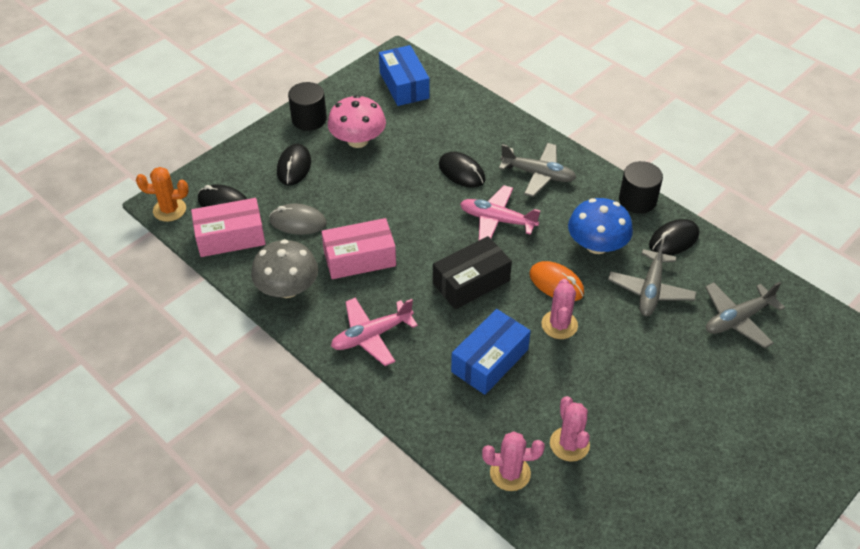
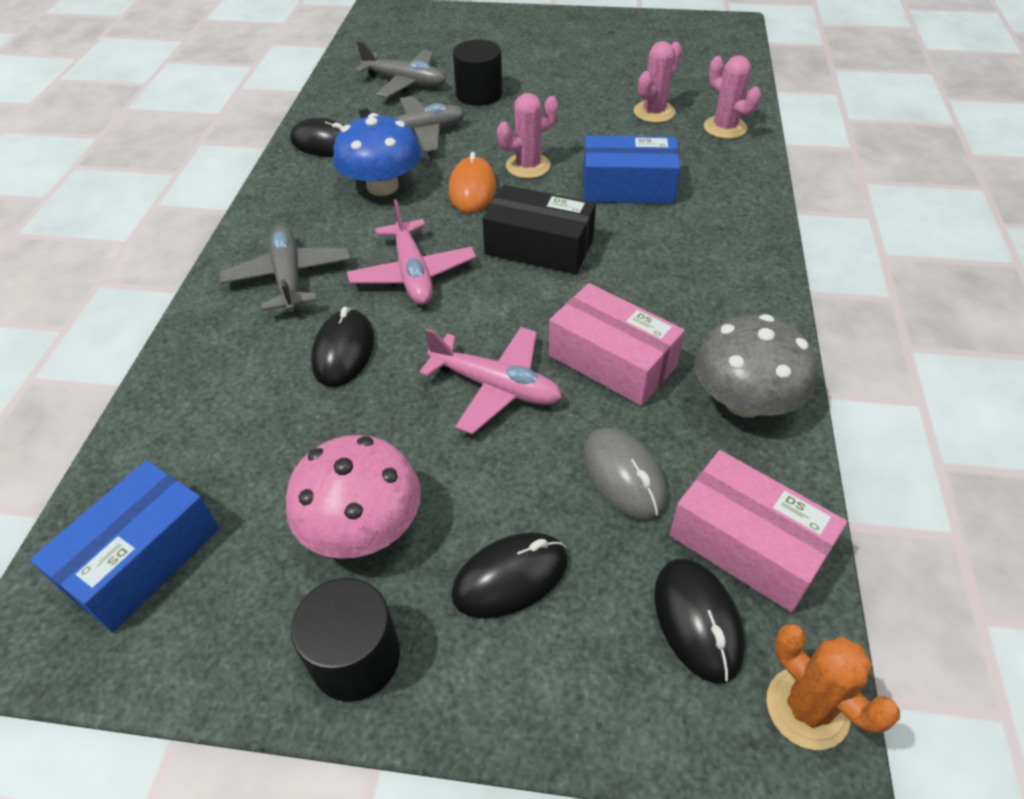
camera: 125 degrees left, 0 degrees up
(371, 336) = (708, 281): pink plane -> pink plane (495, 387)
(637, 200) = (276, 186): black cylinder -> black cylinder (479, 94)

